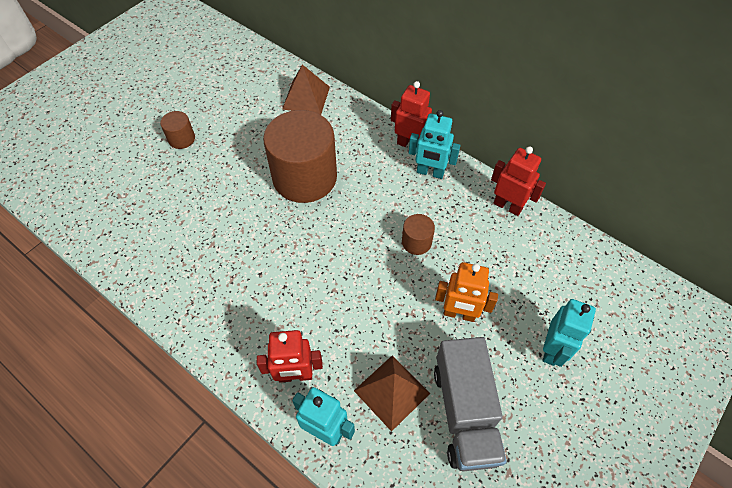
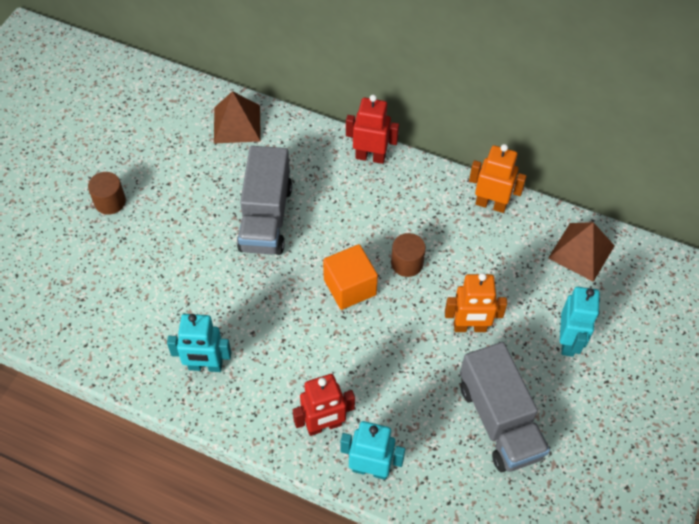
camera: 15 degrees left, 0 degrees up
(305, 177) = (266, 218): brown cylinder -> grey truck
(358, 252) = (350, 287): none -> orange cube
(392, 392) = (424, 418): brown pyramid -> brown pyramid (581, 251)
(430, 172) = (400, 184): turquoise robot -> turquoise robot (205, 366)
(507, 206) = (491, 204): red robot -> orange robot

